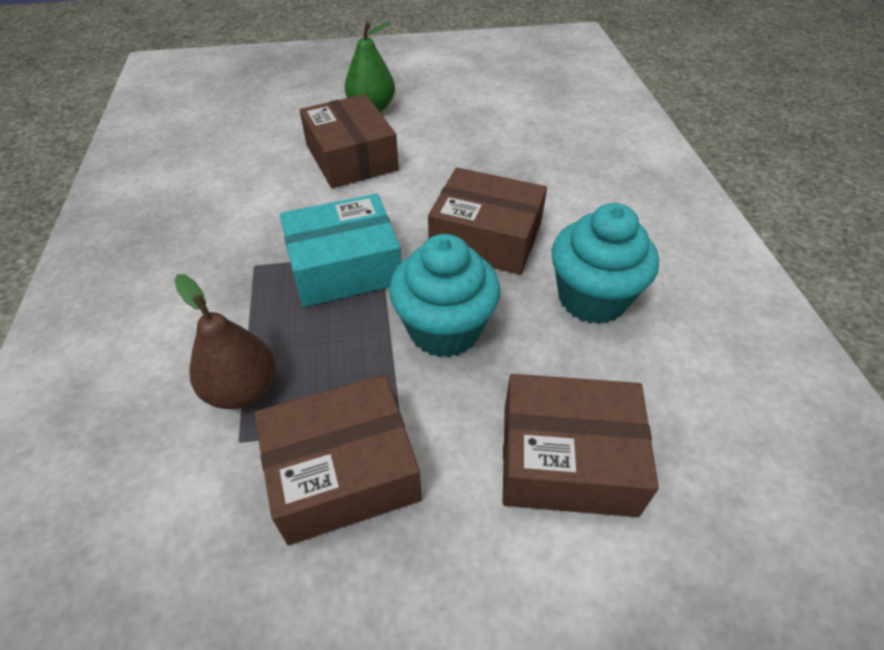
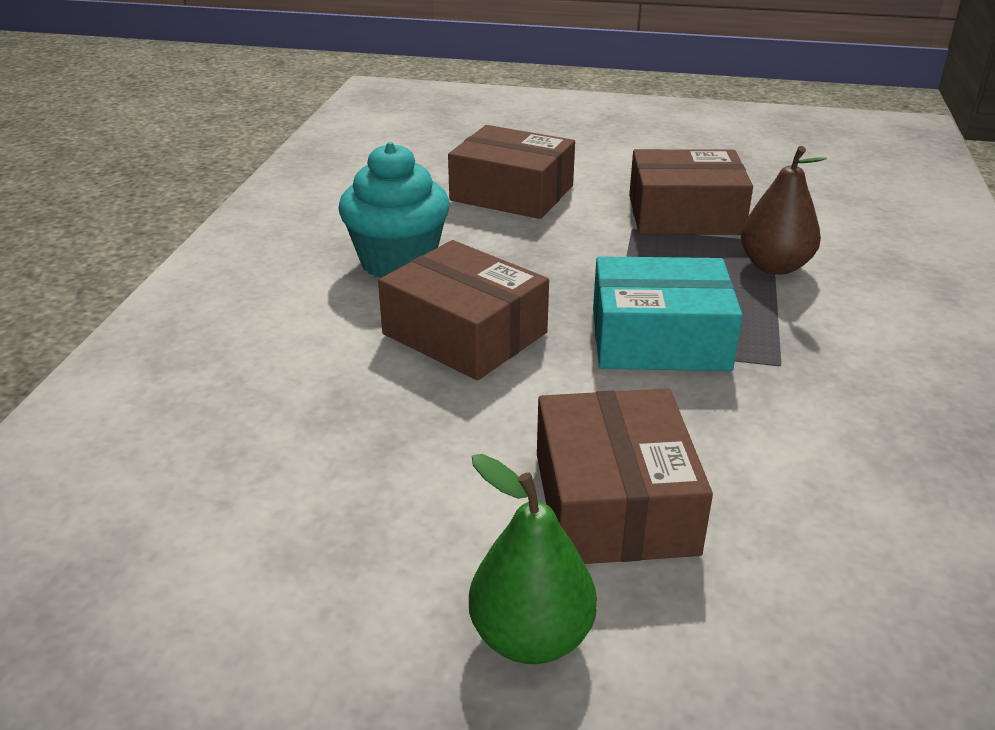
camera: 160 degrees left, 15 degrees down
(444, 330) = (565, 268): turquoise cupcake -> none

